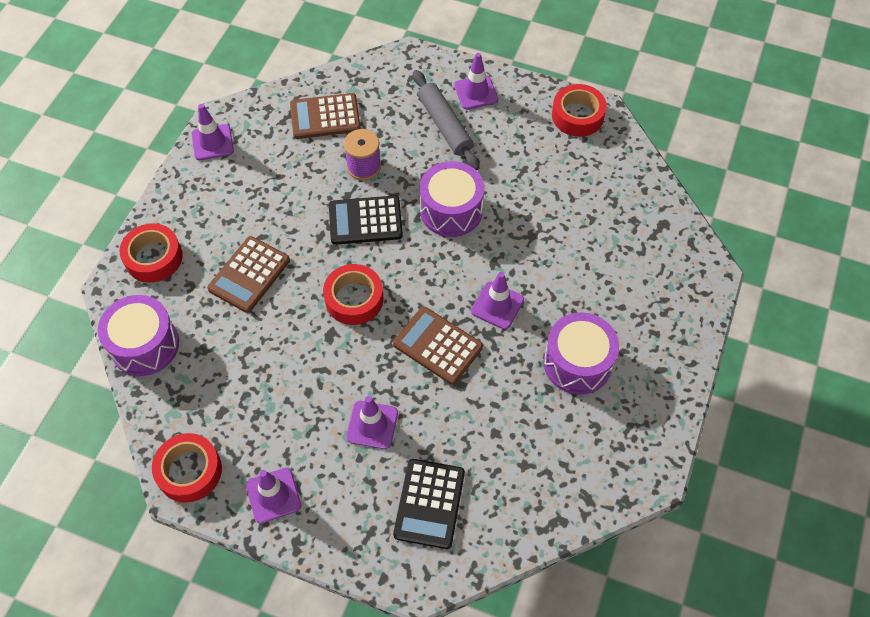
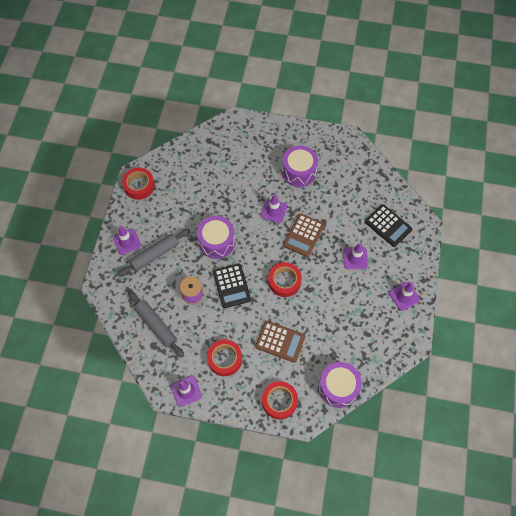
camera: 100 degrees left, 5 degrees up
(189, 471) = (403, 340): red tape -> red tape (224, 359)
(325, 117) = (156, 325): brown calculator -> grey rolling pin
(429, 503) = (388, 226): black calculator -> black calculator turned 45 degrees clockwise

